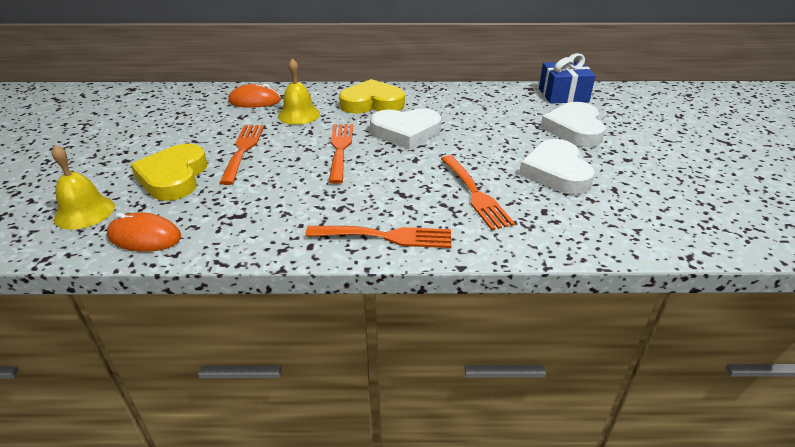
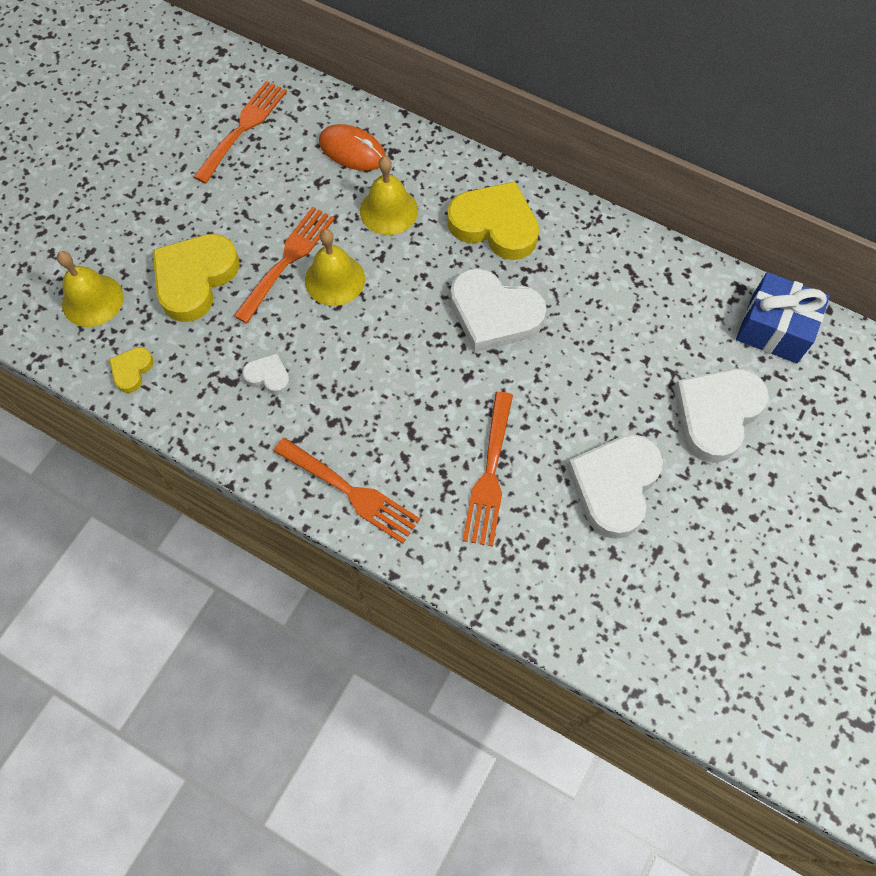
camera: 30 degrees right, 30 degrees up
(145, 237) = (132, 370): orange mouse -> yellow heart
(270, 203) = (268, 376): none -> white heart
(285, 148) = (335, 279): none -> yellow bell
(340, 149) = (395, 311): orange fork -> orange fork (243, 128)

